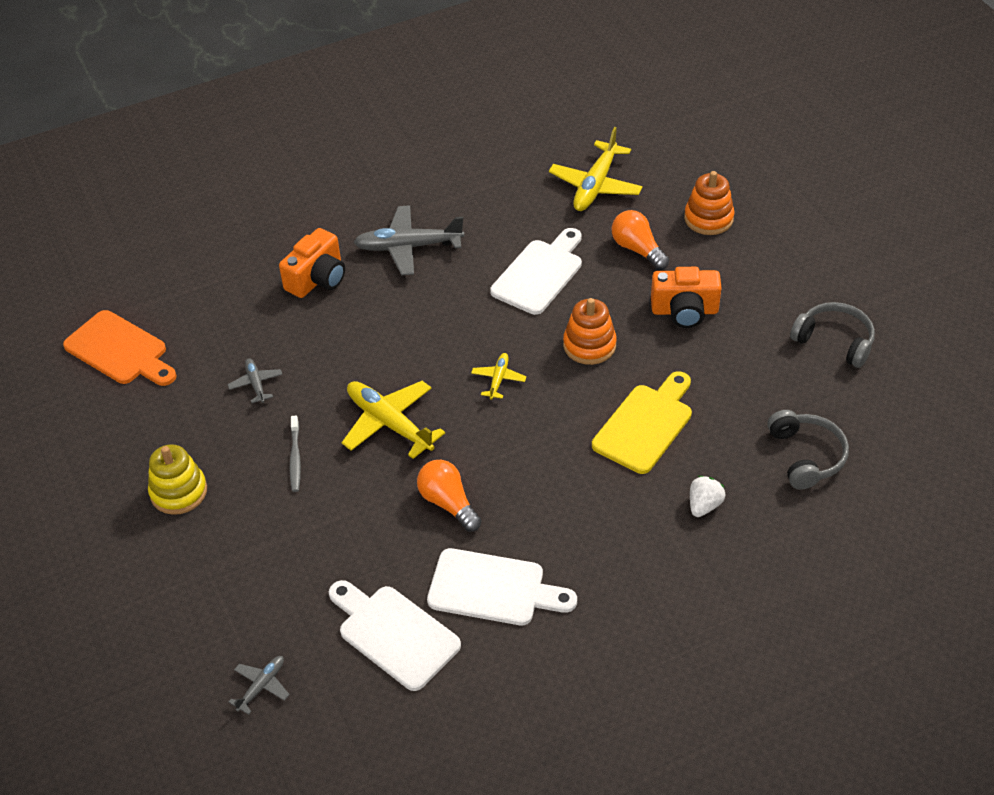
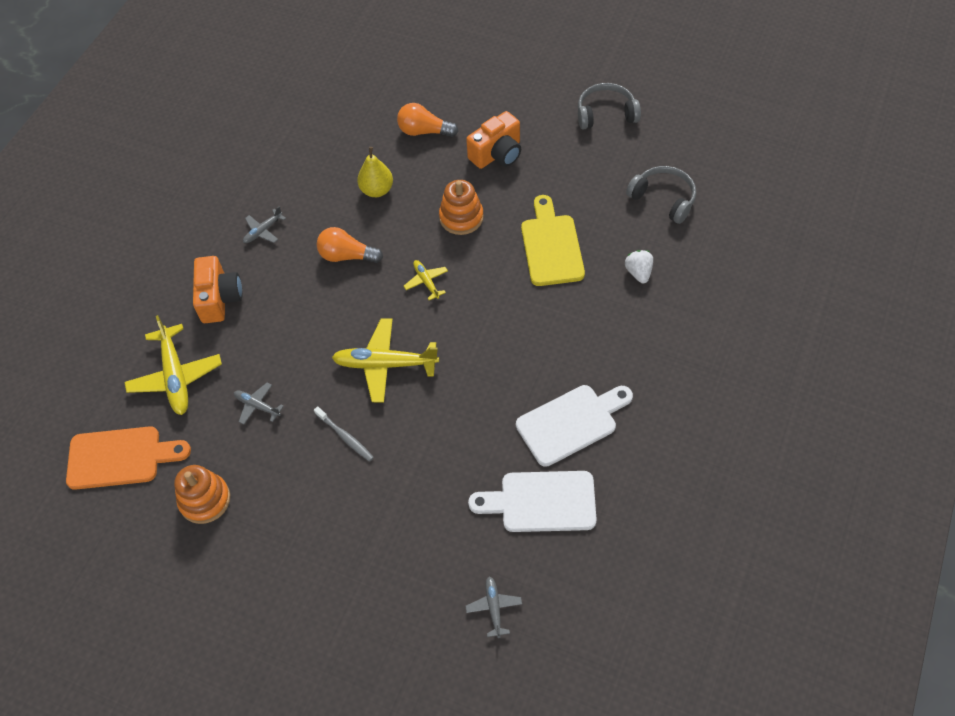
camera: 40 degrees left, 10 degrees up
(179, 492) = (286, 525): yellow stacking toy -> none
(409, 247) = (263, 231): grey plane -> grey plane, size x0.51
(448, 503) = (483, 389): orange light bulb -> orange light bulb (347, 256)
(540, 274) = (377, 190): white cutting board -> yellow pear
(595, 185) = (349, 104): yellow plane -> yellow plane (175, 376)
(708, 218) = (448, 81): orange stacking toy -> orange stacking toy (205, 500)

